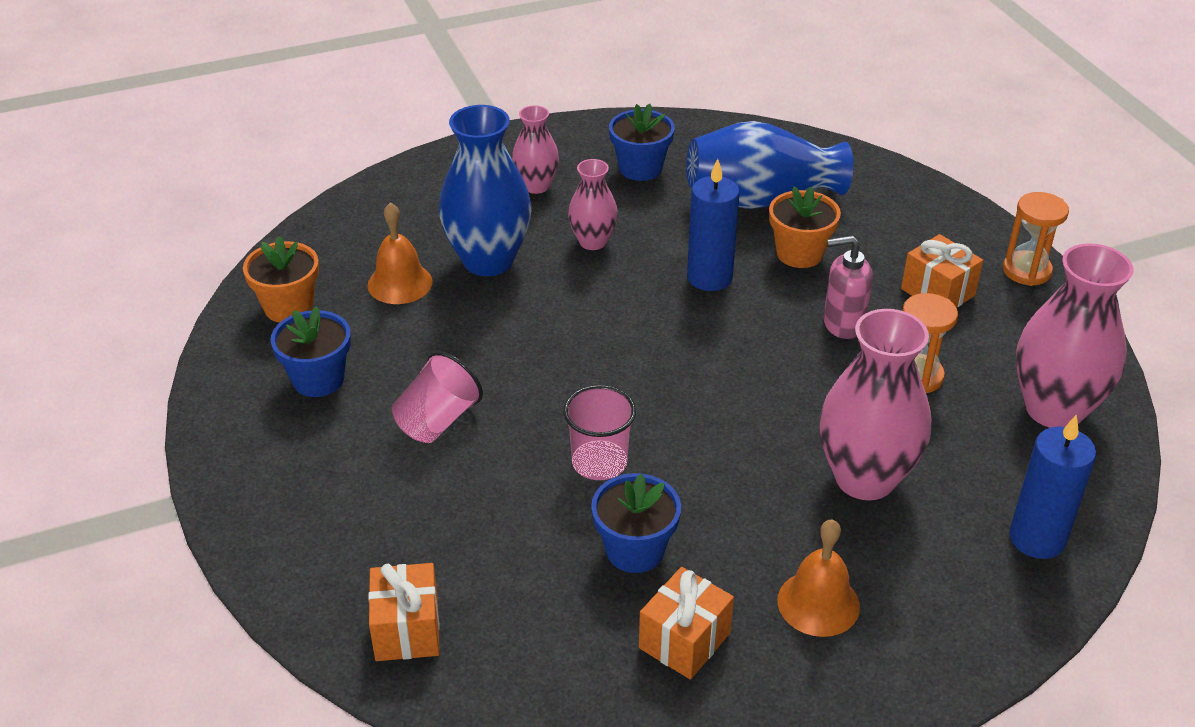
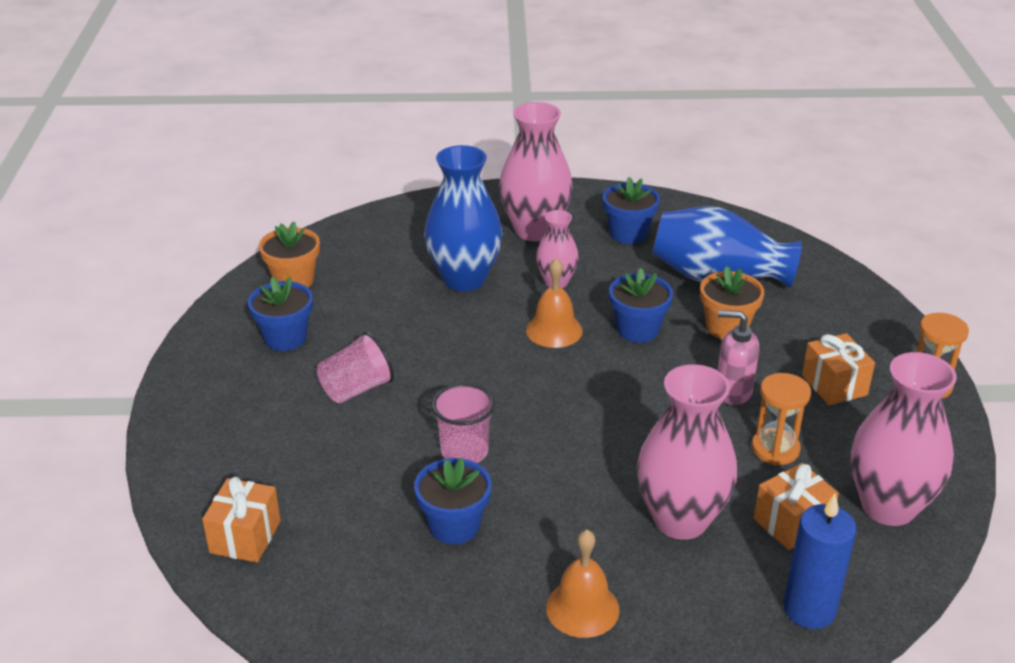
camera: 20 degrees right, 5 degrees down
(400, 283) = (386, 281): orange bell -> orange bell (554, 330)
(536, 186) = (535, 230): pink vase -> pink vase, size x1.81
(684, 640) = (454, 606): orange gift -> orange gift (792, 523)
(709, 277) = (638, 330): blue candle -> blue flower pot

